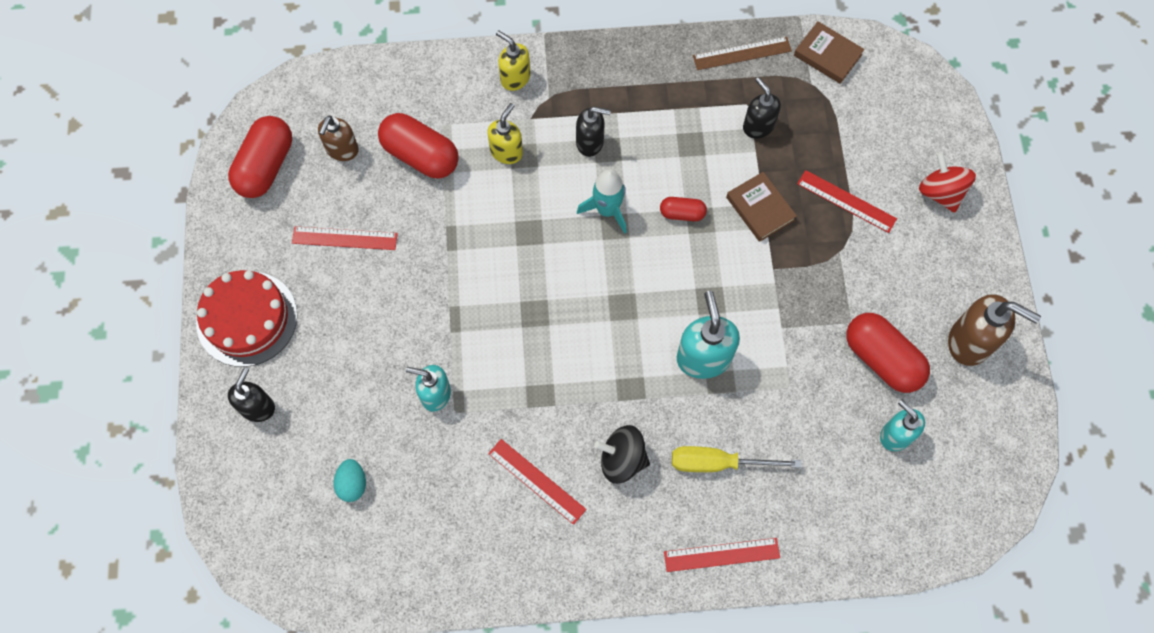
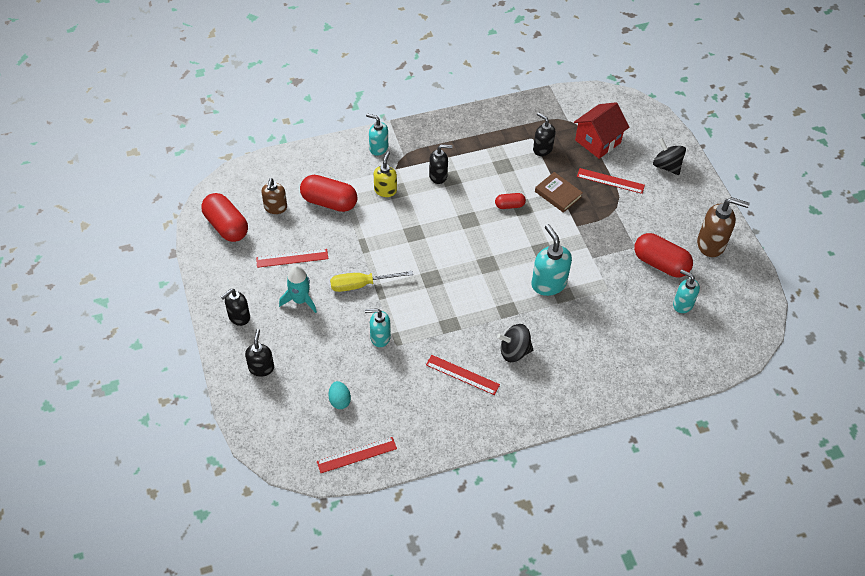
camera: 15 degrees left, 15 degrees down
(247, 318) = (239, 317): red cake -> black soap dispenser
(266, 166) = (226, 226): red capsule -> red capsule turned 45 degrees counterclockwise
(515, 78) = (378, 148): yellow soap dispenser -> turquoise soap dispenser
(607, 210) = (460, 212): turquoise rocket -> turquoise rocket (300, 300)
(718, 463) = (576, 341): yellow screwdriver -> yellow screwdriver (361, 285)
(721, 554) = (595, 393): red ruler -> red ruler (356, 455)
(742, 53) = (519, 111): brown ruler -> none
(827, 55) = (573, 103): brown book -> none
(846, 129) = (597, 141): none -> red house
(940, 192) = (666, 166): red spinning top -> black spinning top

